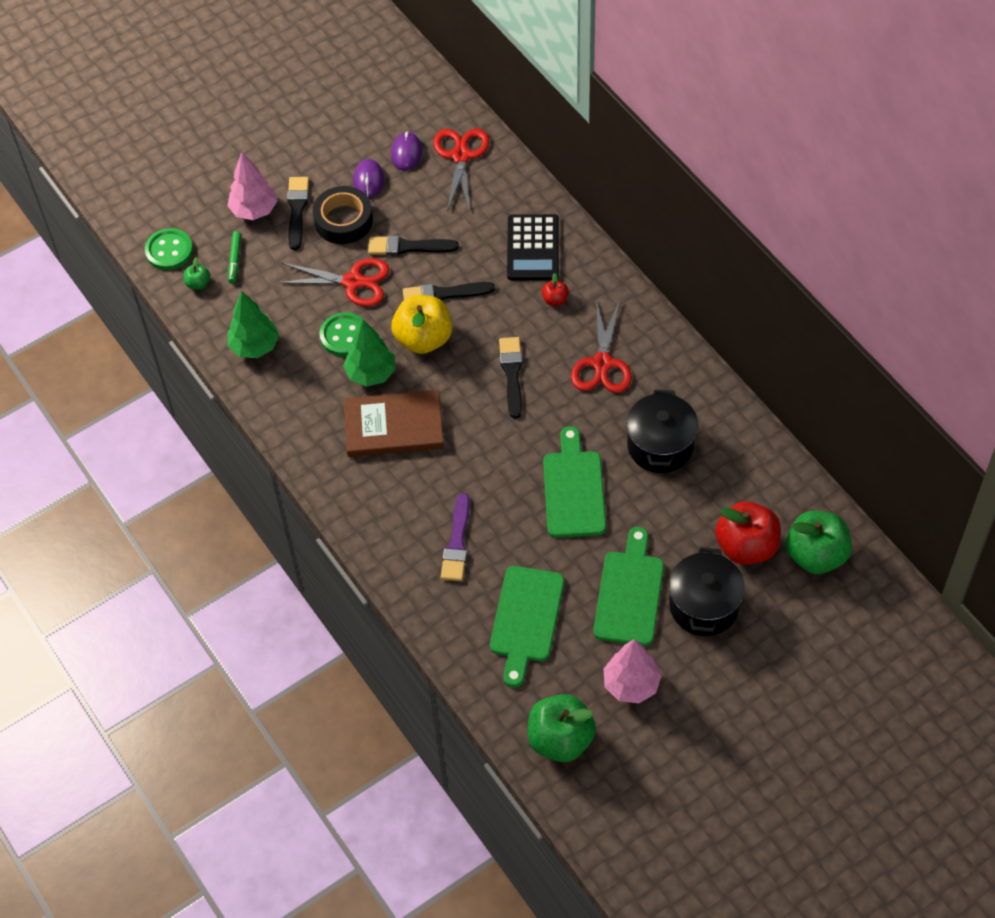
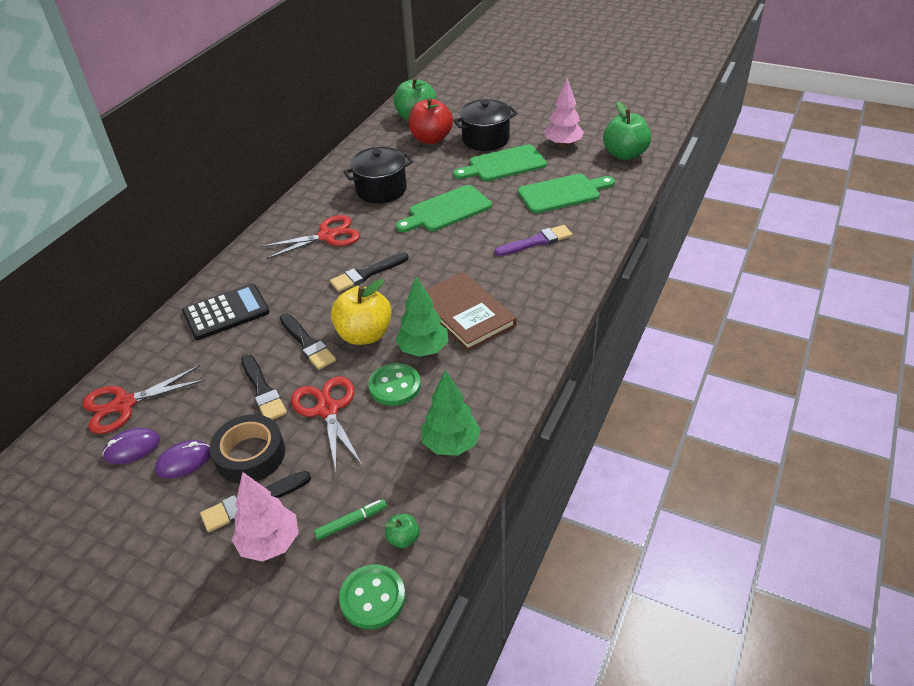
camera: 120 degrees left, 15 degrees down
(555, 299) = (277, 280): red apple -> none

